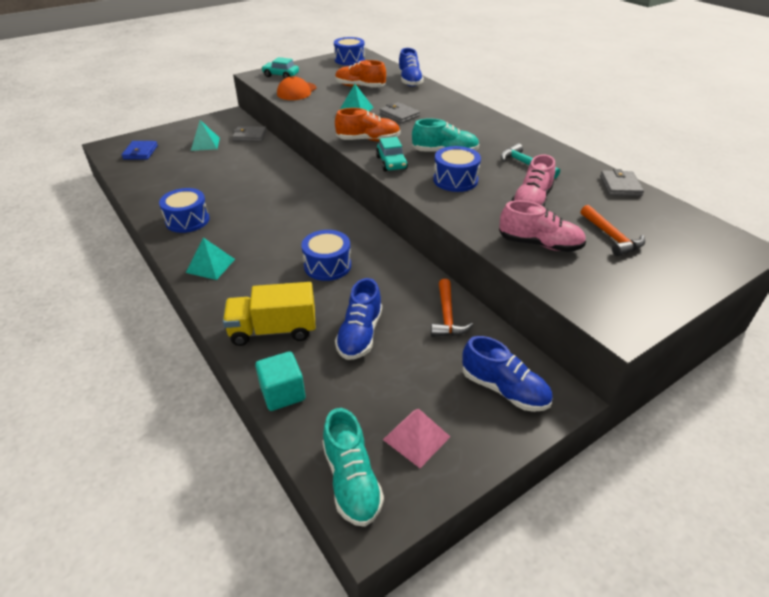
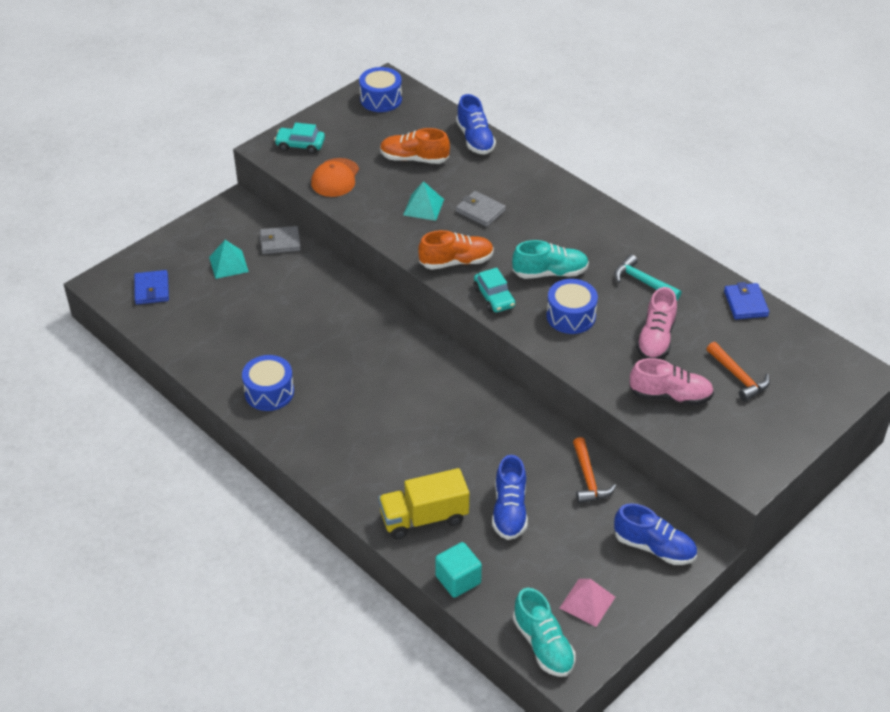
camera: 10 degrees left, 5 degrees up
(210, 265) = (325, 450): turquoise pyramid -> none
(327, 265) = (450, 434): blue drum -> none
(620, 186) = (745, 303): grey wallet -> blue wallet

